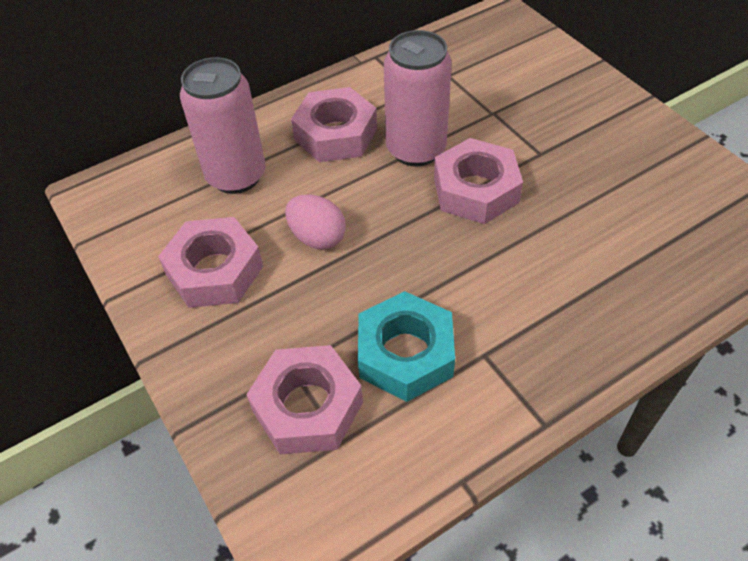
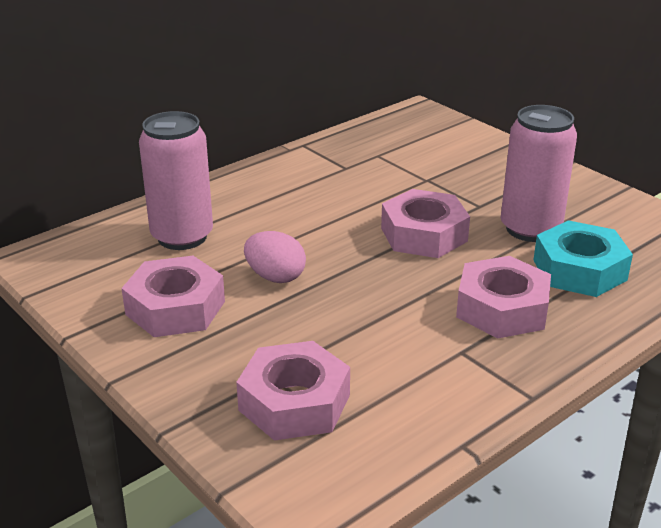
camera: 10 degrees left, 20 degrees down
(336, 134) = (276, 201): pink nut -> pink nut (502, 308)
(405, 354) = (384, 356): turquoise nut -> turquoise nut (579, 270)
(416, 149) = (358, 209): pink can -> pink can (530, 229)

